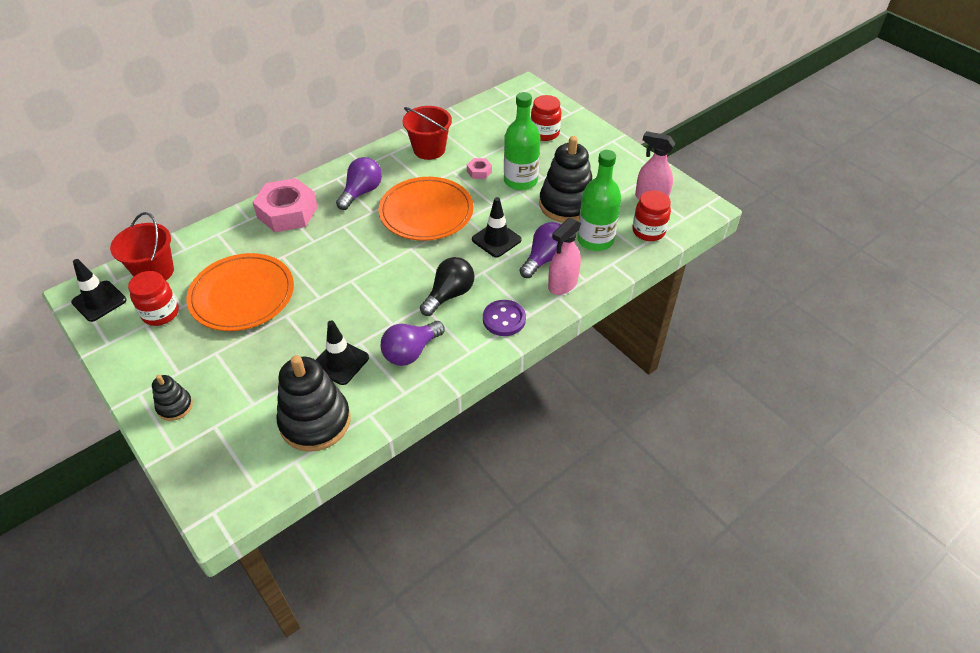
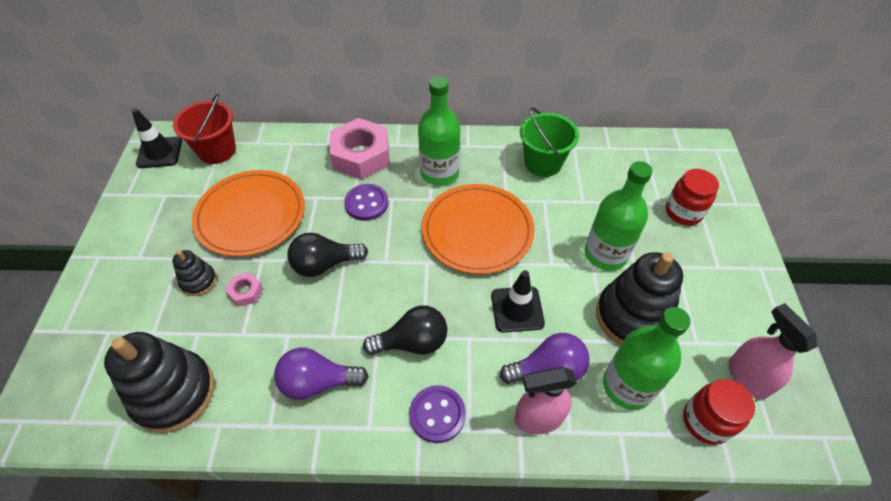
camera: 40 degrees right, 5 degrees up
(160, 313) = (183, 192): red jar -> none
(175, 406) = (105, 289): black stacking toy -> black stacking toy (198, 281)
(327, 239) = (366, 203): none -> purple button
(339, 290) = (325, 264): none -> black light bulb
(340, 362) = (253, 344): black traffic cone -> none
(361, 192) = (439, 173): purple light bulb -> green bottle
(429, 149) = (543, 163): red bucket -> green bucket
(479, 171) = (571, 217): pink nut -> pink nut (246, 292)

